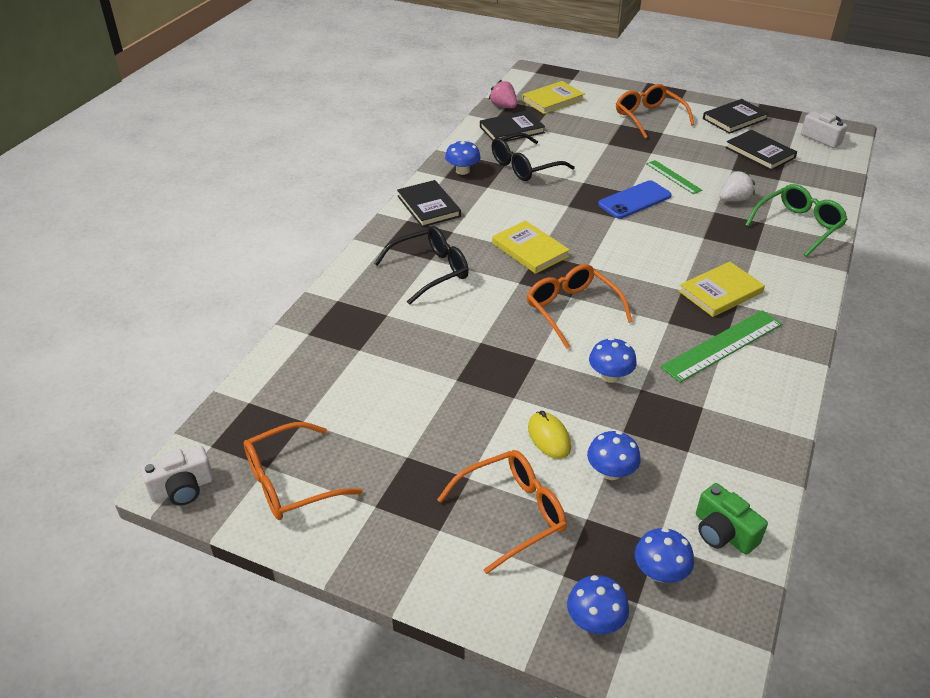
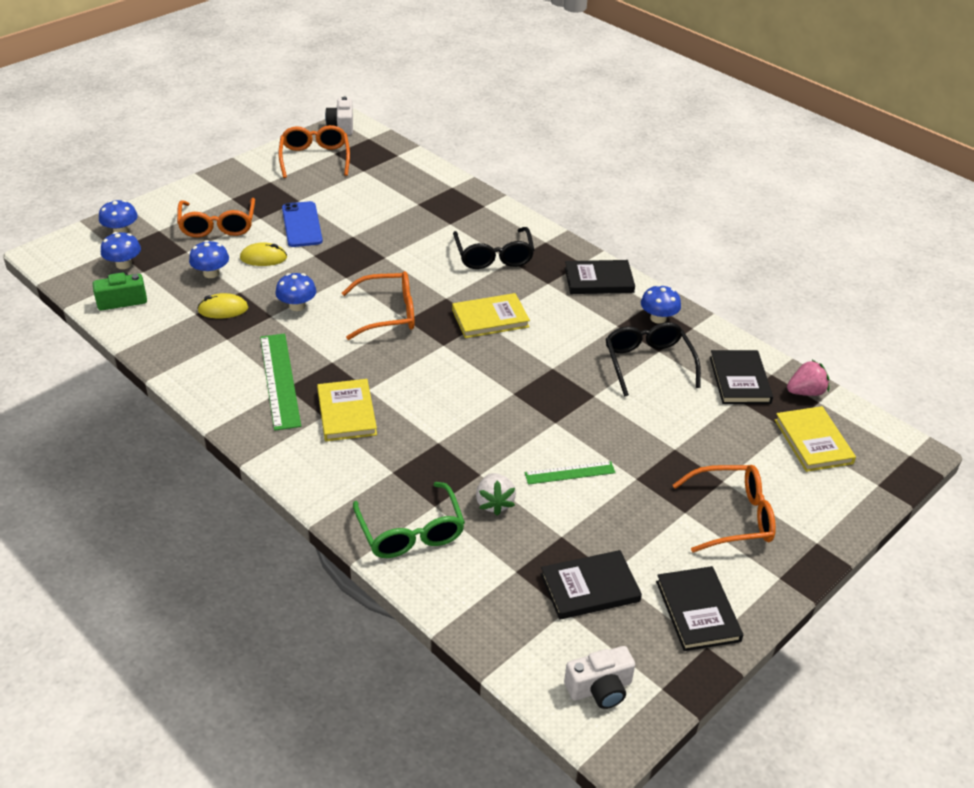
camera: 110 degrees right, 0 degrees up
(634, 200) = (537, 420): blue phone -> blue phone (302, 225)
(663, 431) = (223, 309): none -> yellow mouse

